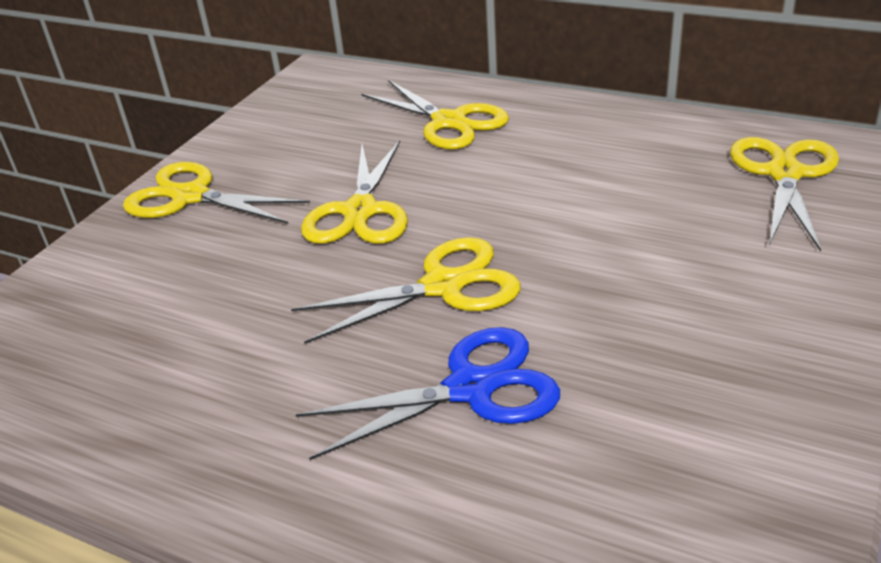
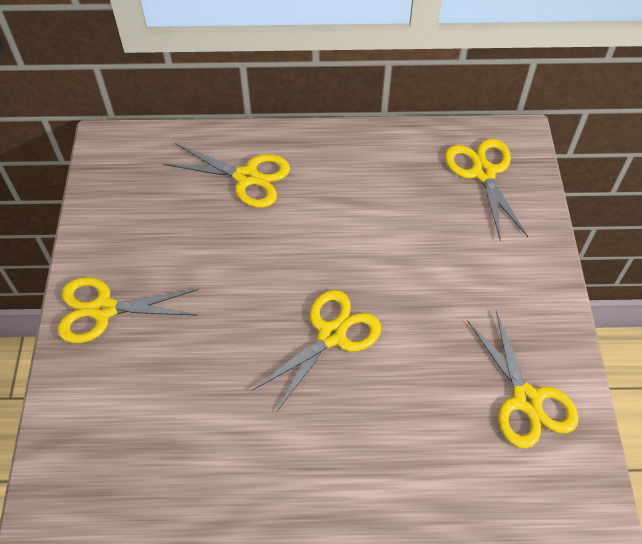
camera: 30 degrees left, 20 degrees up
(360, 211) = (238, 286): yellow scissors -> yellow scissors (526, 400)
(471, 388) = (391, 407): blue scissors -> none

